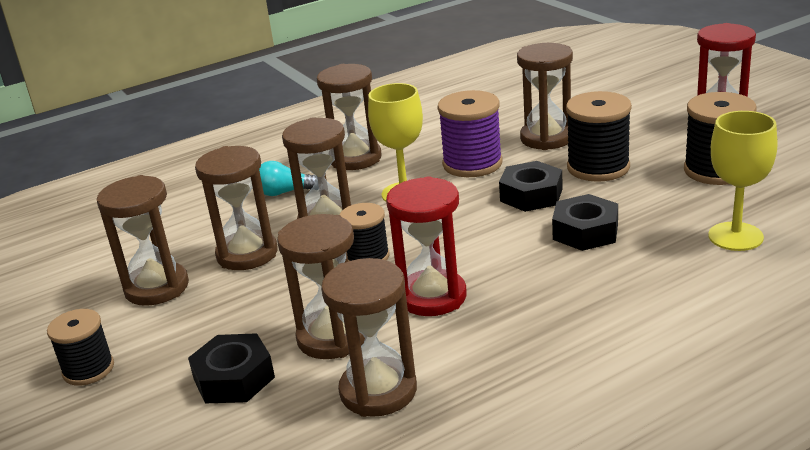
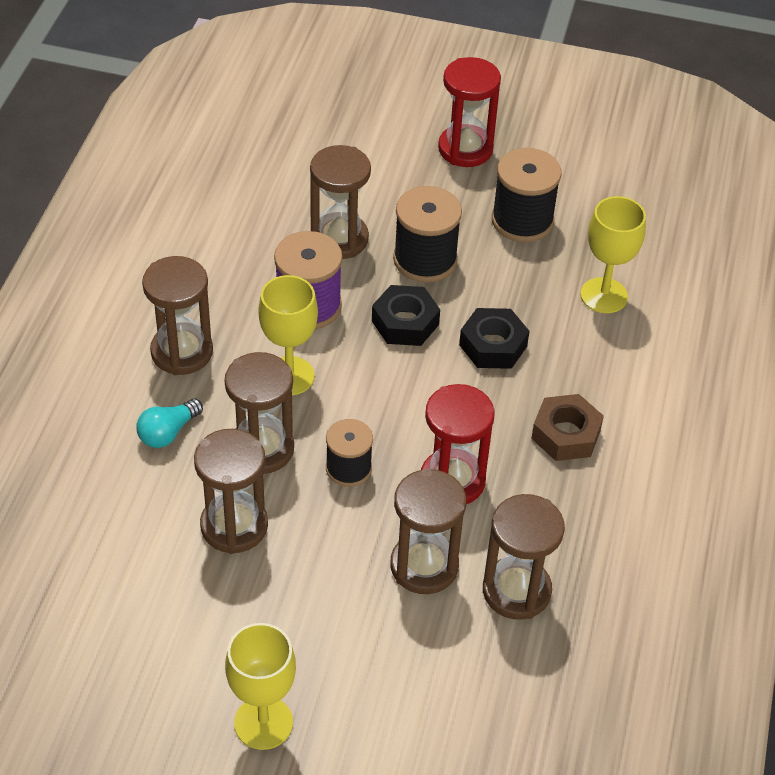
camera: 50 degrees left, 20 degrees up
(88, 369) = (263, 723): black spool -> yellow goblet
(157, 288) = (200, 610): brown hourglass -> none
(234, 378) = (397, 650): black nut -> none
(572, 309) = (566, 434): none -> brown nut

